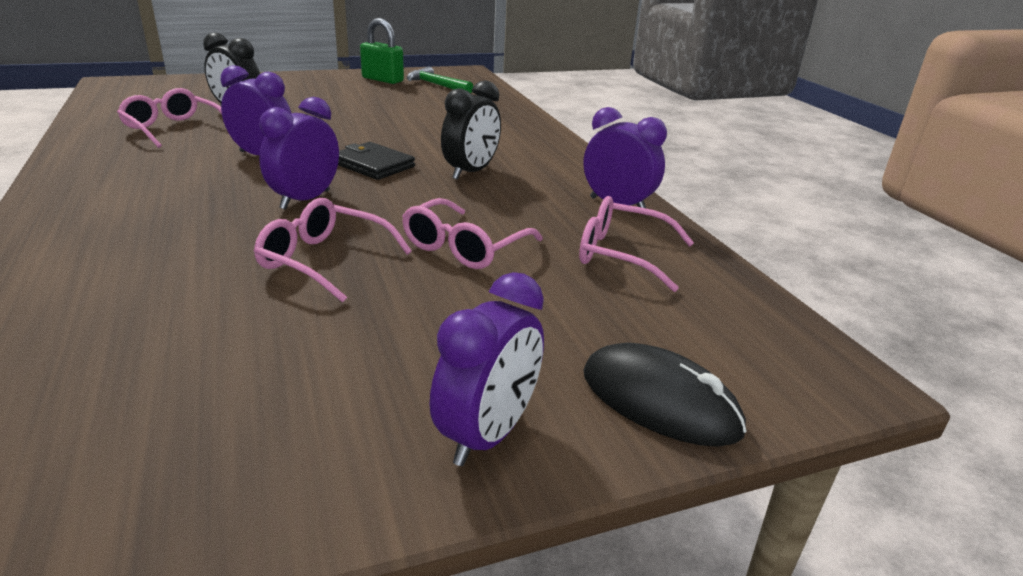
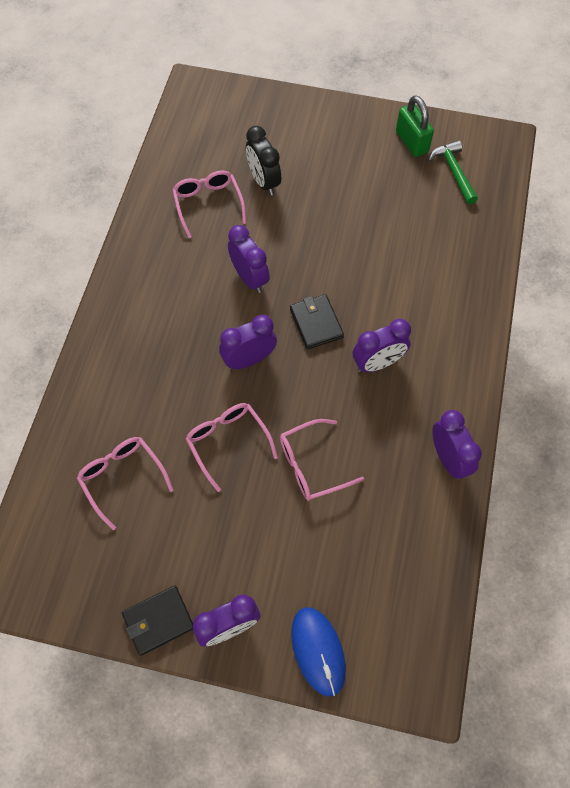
camera: 35 degrees right, 35 degrees up
(337, 485) = (158, 620): none -> black wallet
(471, 172) = (378, 363): black clock -> purple clock
(623, 255) = (402, 521): pink glasses -> pink glasses (123, 478)
(659, 402) = (318, 651): black mouse -> blue mouse

